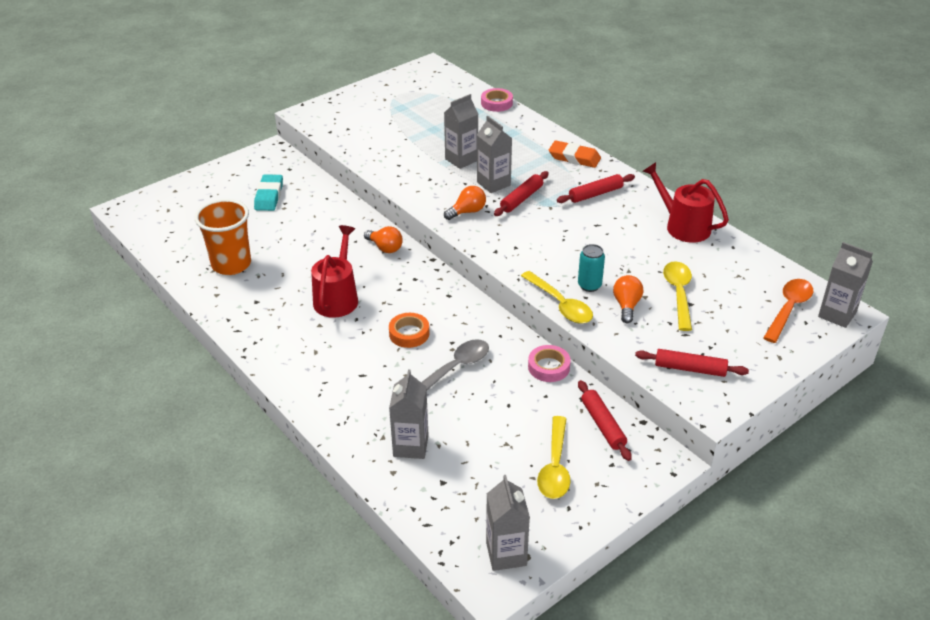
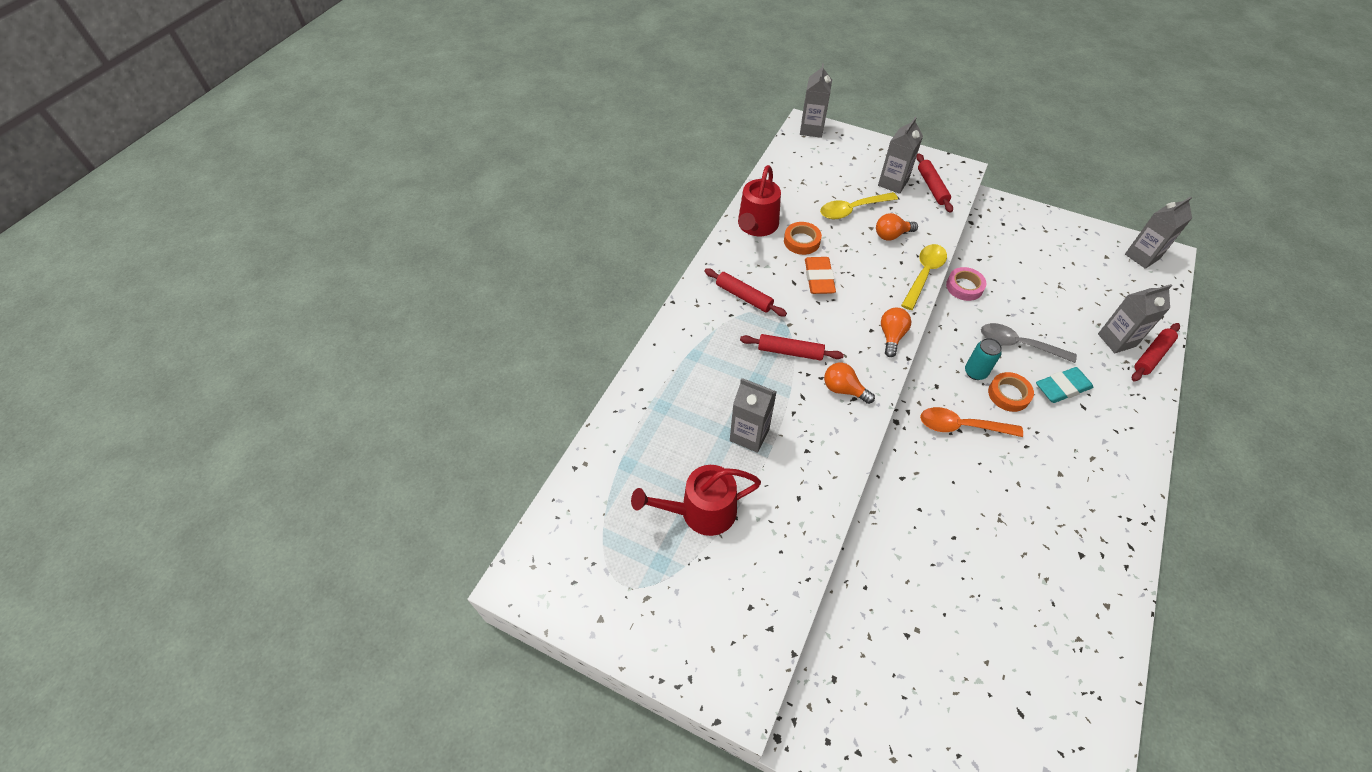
camera: 115 degrees left, 15 degrees up
(231, 264) = (1054, 623): orange cup -> none
(269, 196) = (907, 666): turquoise eraser -> turquoise eraser (1062, 388)
(337, 298) = (1014, 478): red watering can -> red watering can (701, 511)
(385, 248) = (910, 473): orange light bulb -> orange light bulb (891, 336)
(493, 184) = (778, 385): grey carton -> grey carton (893, 183)
(496, 103) = (597, 448): pink tape -> none
(555, 467) = (1053, 254): yellow spoon -> none
(574, 158) = (686, 332): orange eraser -> orange eraser (819, 278)
(589, 285) = (885, 263): turquoise can -> turquoise can (975, 372)
(603, 425) = (993, 241): red rolling pin -> red rolling pin (1152, 356)
(648, 246) = (801, 241): none -> orange tape
(788, 309) = (824, 152): orange spoon -> orange spoon (961, 426)

